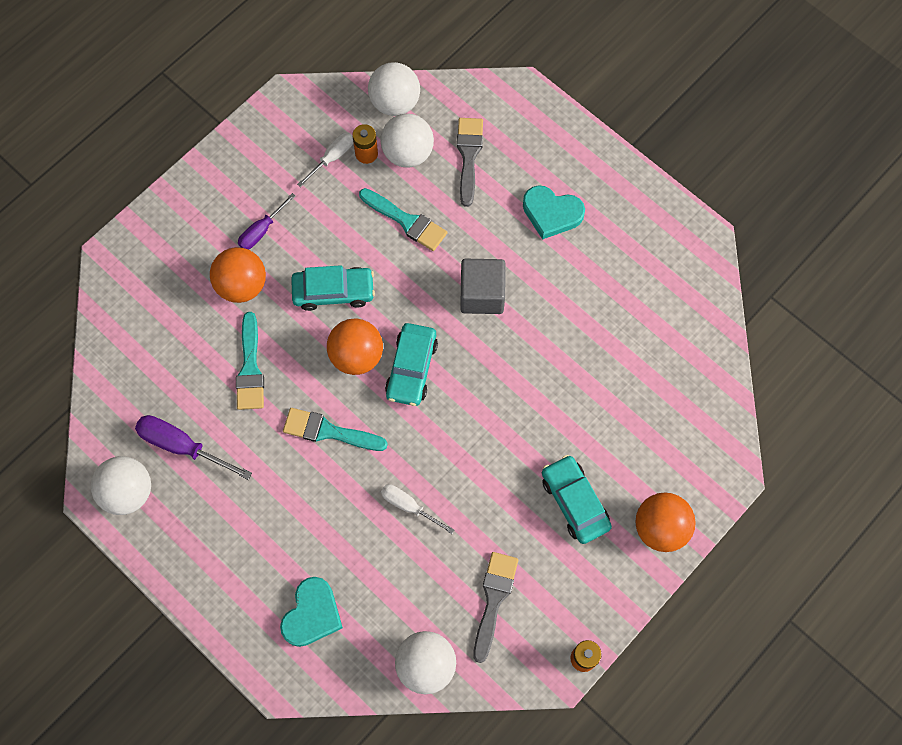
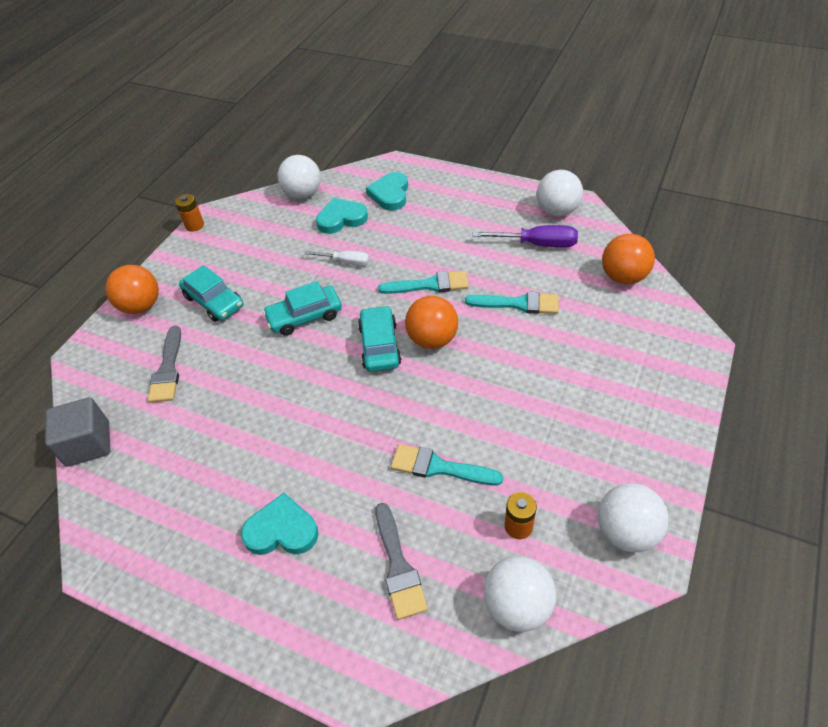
camera: 165 degrees right, 20 degrees down
(242, 285) = (566, 358): orange ball -> orange ball (623, 277)
(250, 368) = (518, 304): turquoise brush -> turquoise brush turned 120 degrees clockwise
(261, 231) = (580, 409): purple screwdriver -> none
(332, 157) = (553, 508): white screwdriver -> none
(333, 292) = (479, 380): turquoise car -> turquoise car (305, 316)
(390, 589) = (341, 219): none -> turquoise heart
(408, 153) = (471, 543): white ball -> white ball (626, 531)
(482, 295) = (335, 423): grey cube -> grey cube (88, 444)
(494, 600) = (265, 234): grey brush -> grey brush (168, 369)

